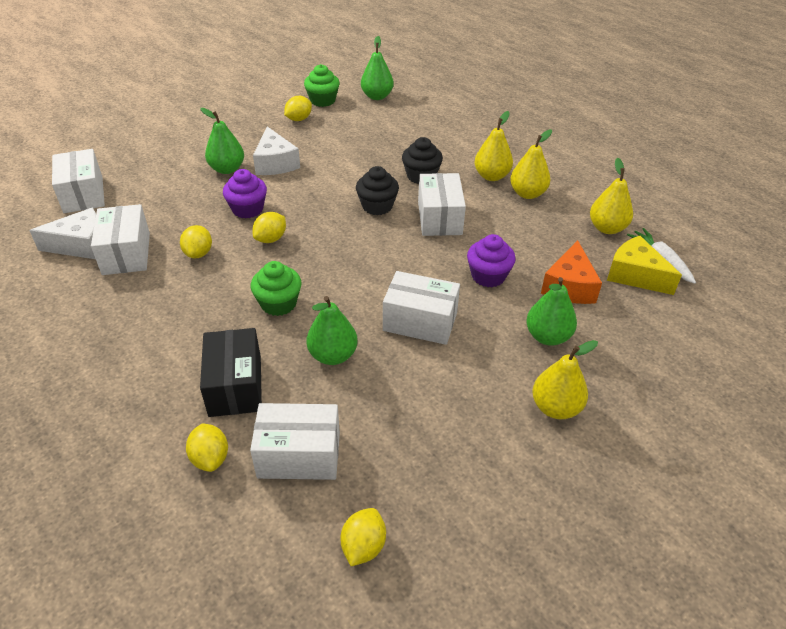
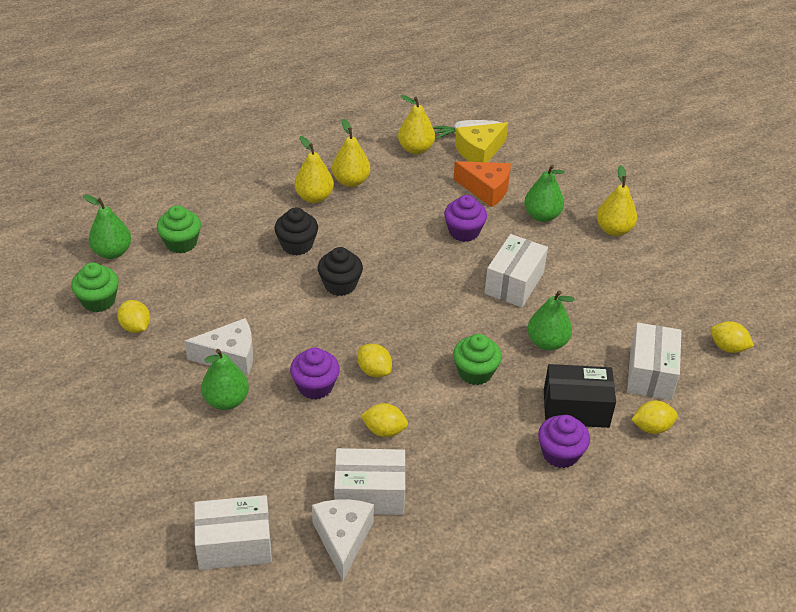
camera: 80 degrees left, 0 degrees up
(170, 376) = (560, 454): none -> purple cupcake
(399, 122) = (181, 243): none -> green cupcake
(439, 218) = (373, 245): white box -> none

